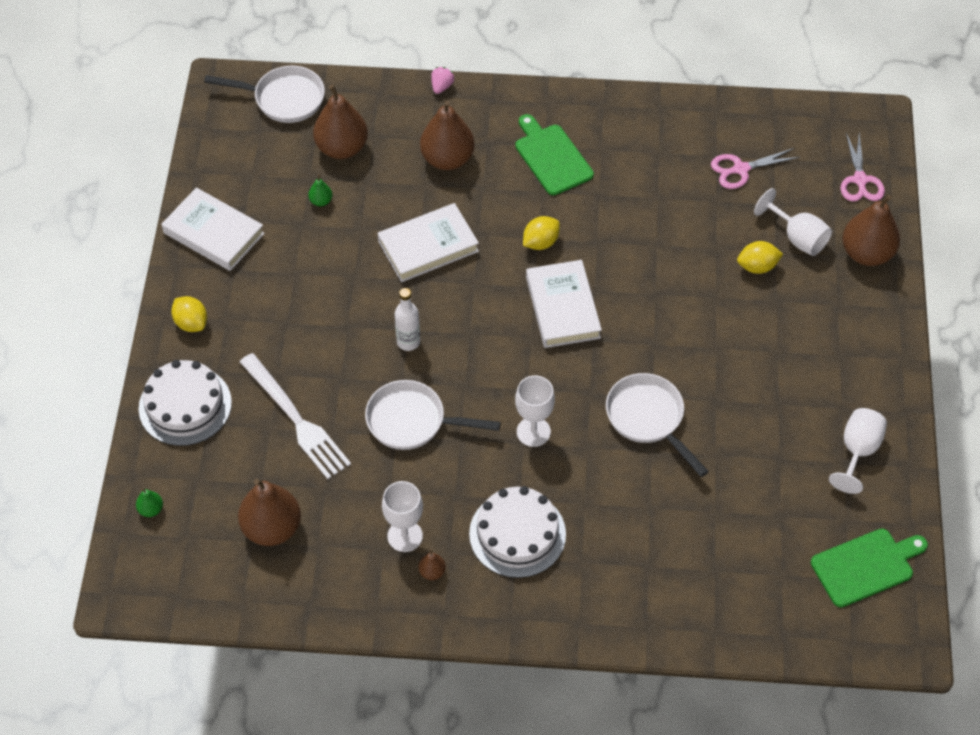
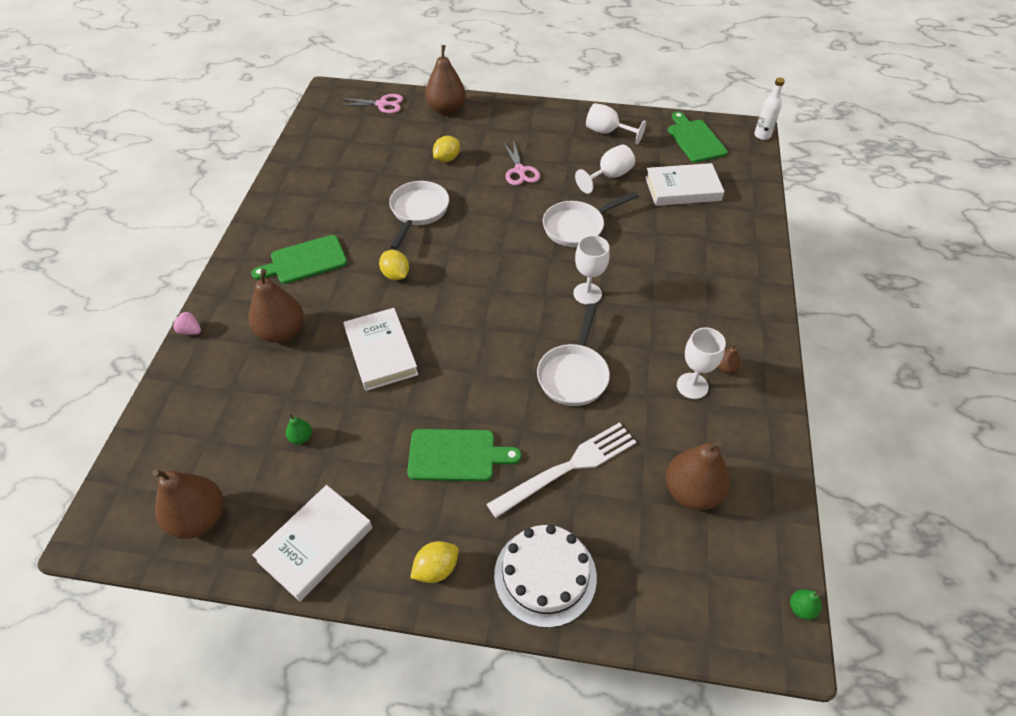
camera: 85 degrees left, 5 degrees down
(151, 509) = (677, 611): green pear -> green pear (801, 608)
(284, 99) = (146, 469): white pan -> white pan (418, 212)
(306, 325) = (456, 455): none -> green cutting board
(342, 148) = (237, 416): brown pear -> brown pear (199, 519)
(408, 342) = (487, 373): white bottle -> white bottle (762, 135)
(517, 534) = (684, 310): white cake -> none
(563, 307) = (466, 266): white book -> white book (682, 189)
(741, 169) = (354, 157): pink scissors -> pink scissors (520, 171)
(757, 266) = (447, 159): yellow lemon -> yellow lemon turned 45 degrees clockwise
(797, 237) = (425, 137): white goblet -> white goblet (609, 176)

